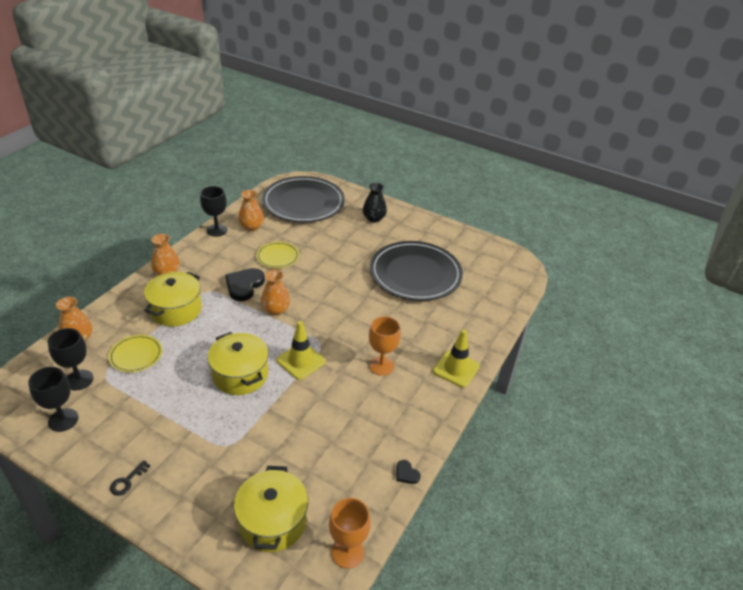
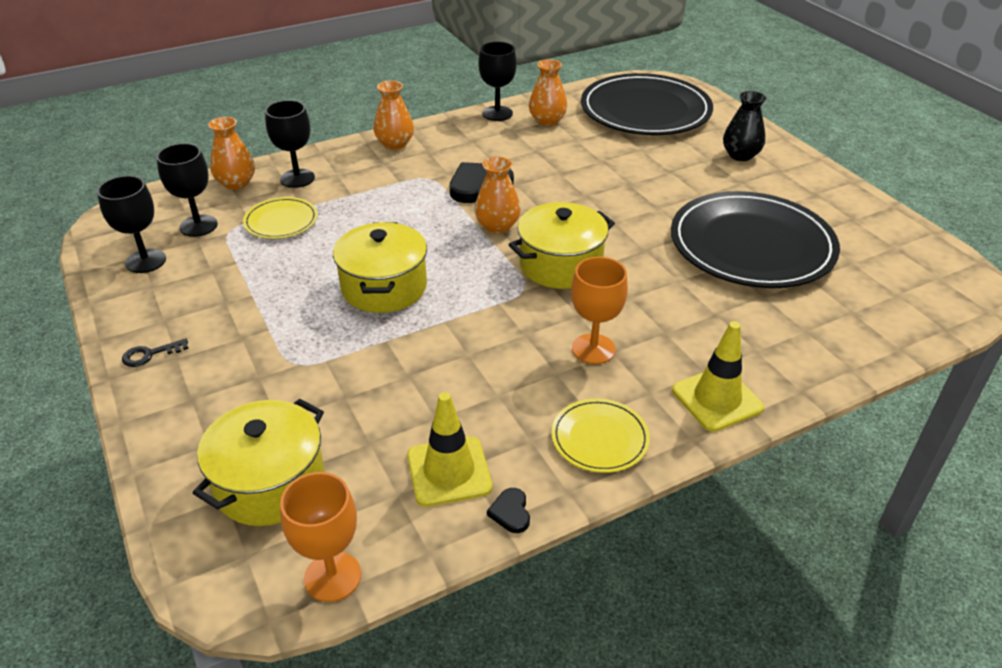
camera: 35 degrees right, 0 degrees up
(120, 320) = (297, 178): none -> black goblet
(176, 310) = (370, 187): yellow pot -> yellow pot (560, 265)
(278, 257) = (553, 165): yellow plate -> yellow plate (599, 438)
(301, 361) = (478, 299): yellow traffic cone -> yellow traffic cone (449, 471)

